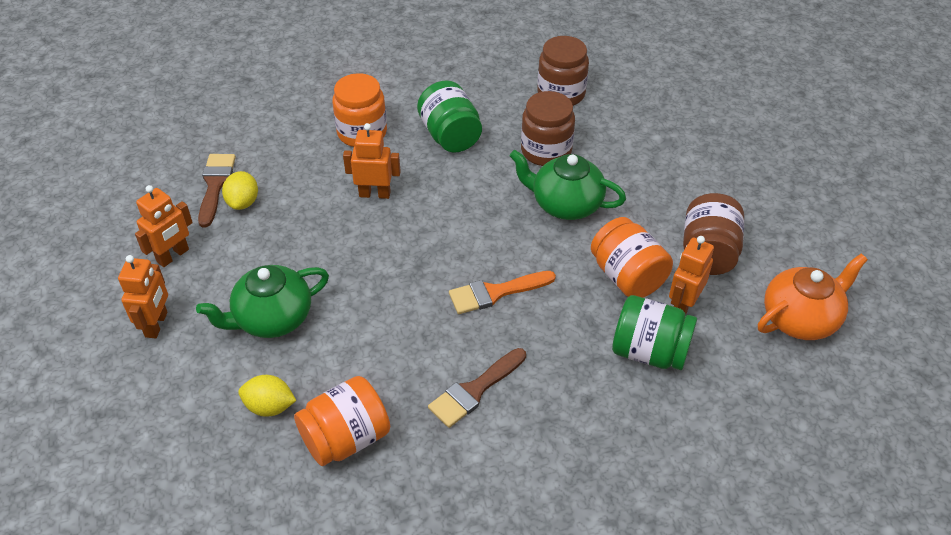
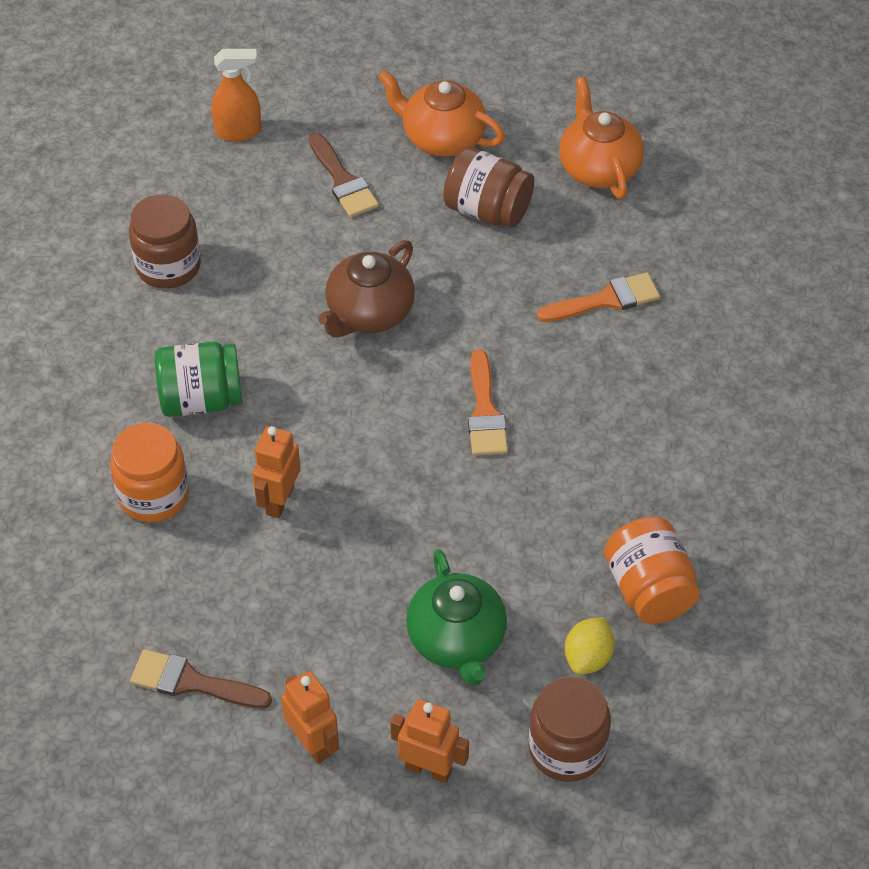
camera: 75 degrees left, 5 degrees up
(243, 202) = (239, 651): yellow lemon -> none
(474, 390) = (616, 461): brown brush -> brown brush (343, 181)
(546, 151) = (270, 308): brown jar -> brown jar (567, 749)
(565, 204) = (369, 313): green teapot -> brown teapot
(627, 276) = (499, 288): orange jar -> none
(649, 351) = (606, 300): green jar -> orange brush
(683, 305) = (553, 254): orange robot -> none
(705, 98) = (238, 131): none -> orange spray bottle
(770, 209) = (442, 138): none -> orange teapot

